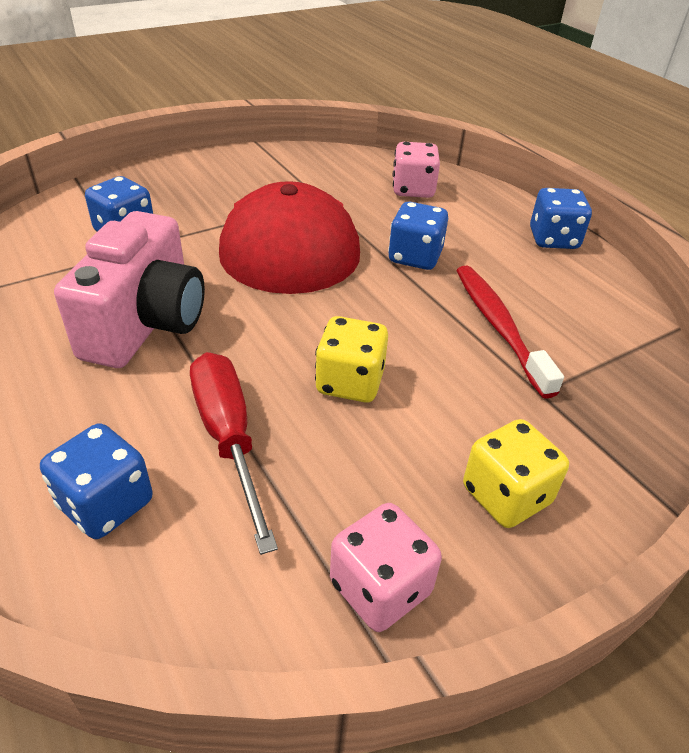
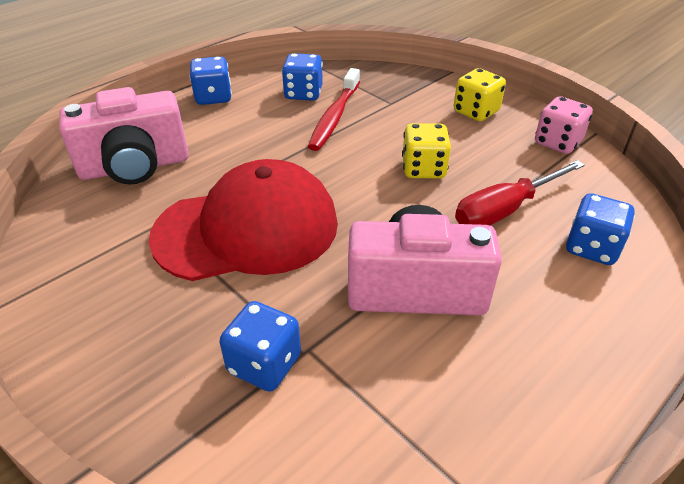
camera: 100 degrees left, 0 degrees up
(413, 190) = (135, 167): pink dice -> pink camera
(415, 257) = (258, 156): blue dice -> blue dice (303, 93)
(499, 326) = (334, 117): red toothbrush -> red toothbrush turned 45 degrees counterclockwise

